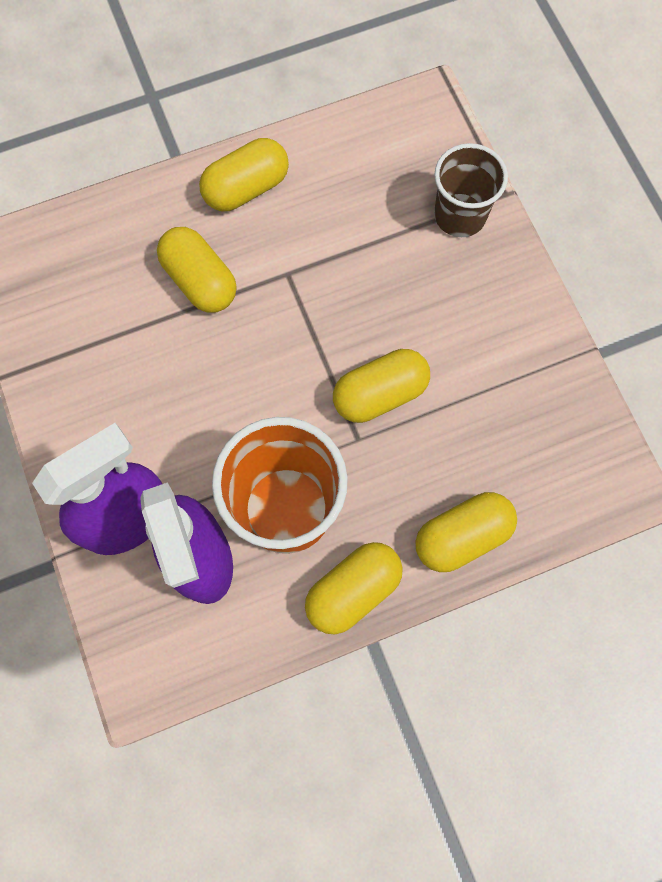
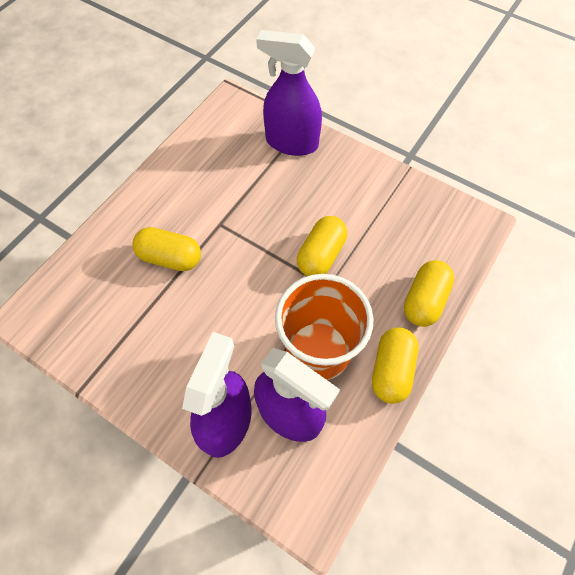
camera: 35 degrees left, 10 degrees down
(246, 188) = (161, 193): yellow capsule -> none
(460, 215) = (291, 143): brown cup -> purple spray bottle

